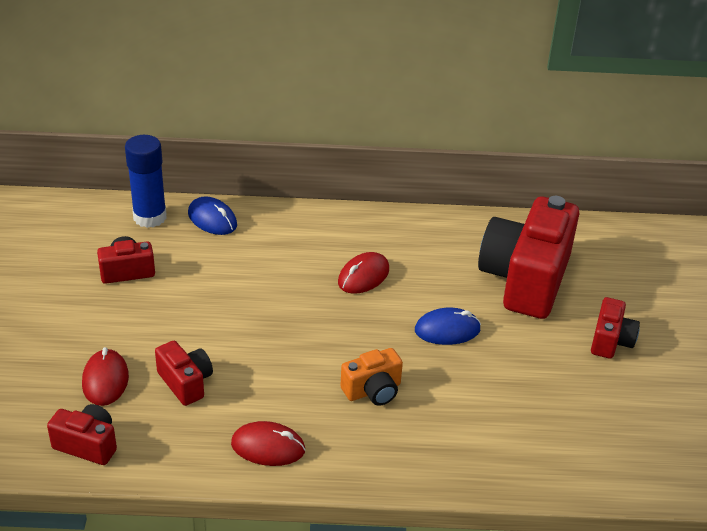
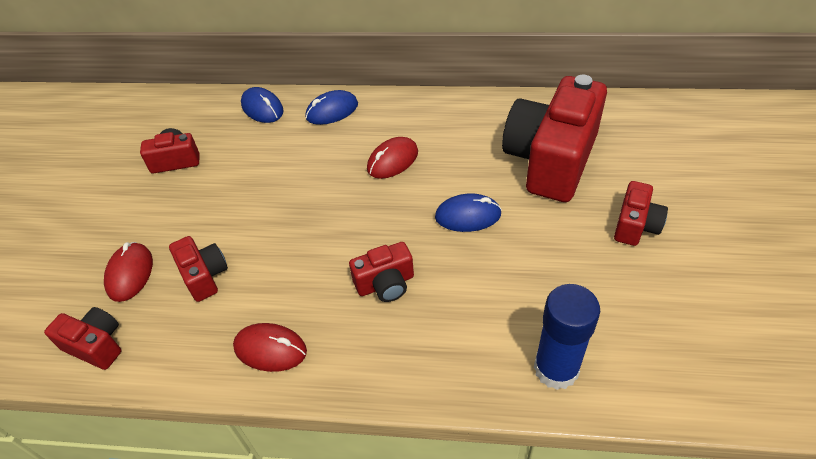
camera: 10 degrees right, 10 degrees up
(150, 217) = (207, 108): blue glue stick -> blue glue stick (556, 369)
(290, 224) = (332, 111): none -> blue mouse
(373, 390) = (385, 284): orange camera -> red camera

